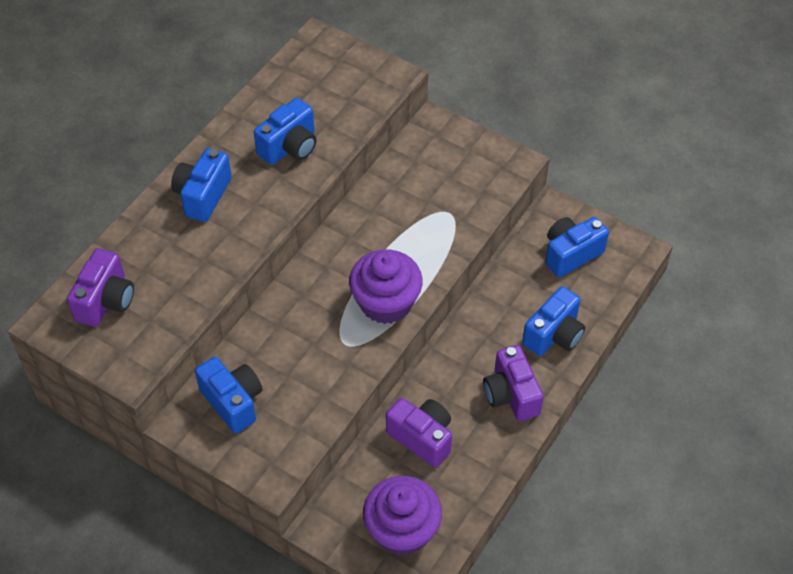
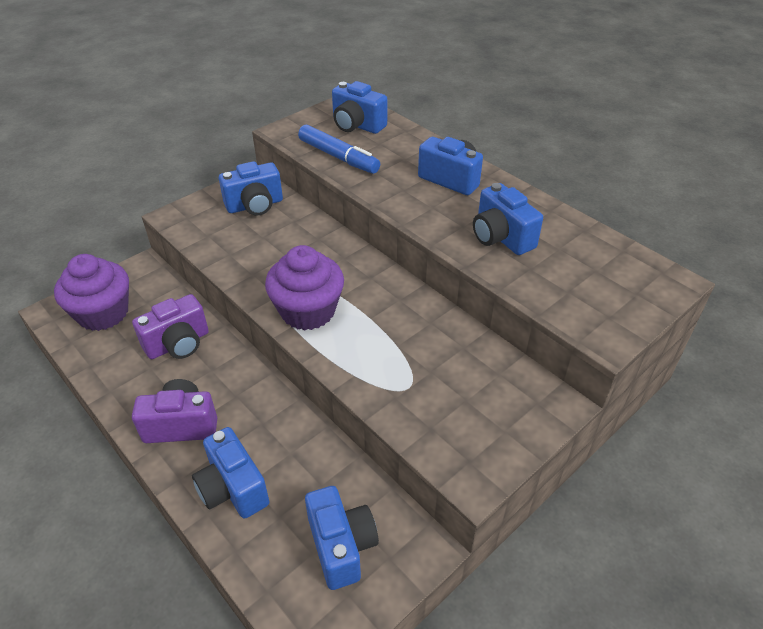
camera: 105 degrees right, 10 degrees down
(106, 301) = (357, 125): purple camera -> blue camera
(180, 301) = (338, 157): none -> blue marker

